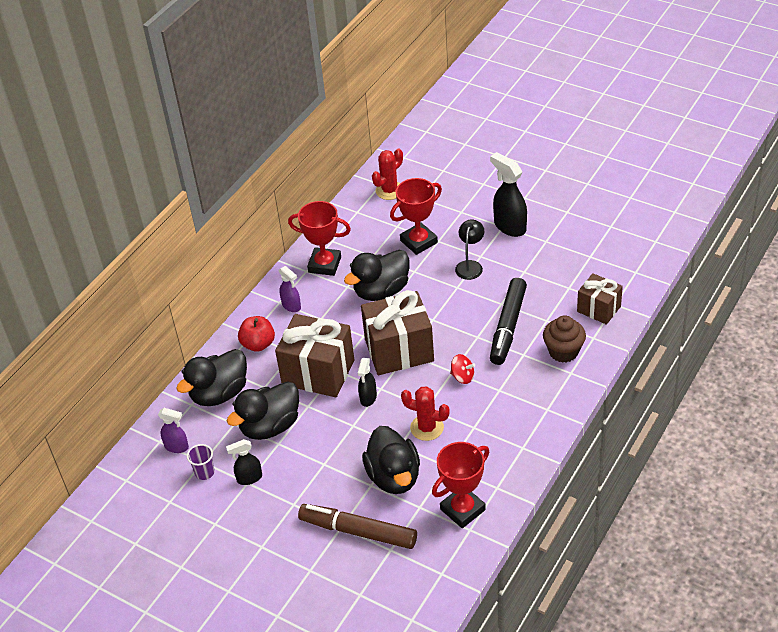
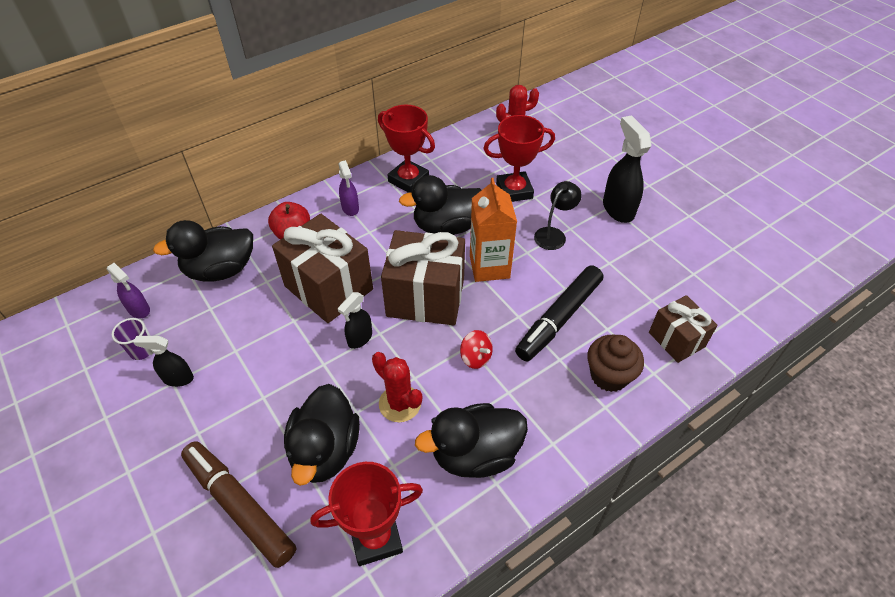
camera: 20 degrees right, 5 degrees up
(270, 426) = (241, 327): black duck -> black duck (475, 454)
(434, 309) = (489, 267): none -> orange carton

